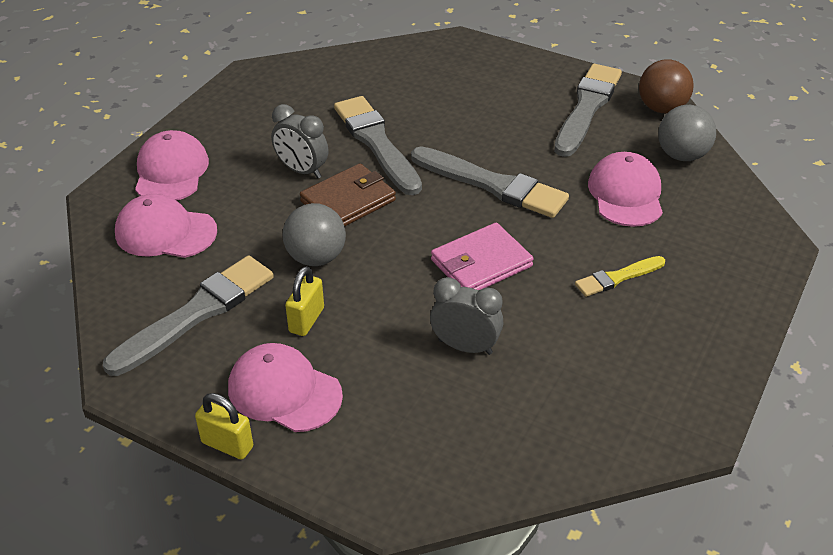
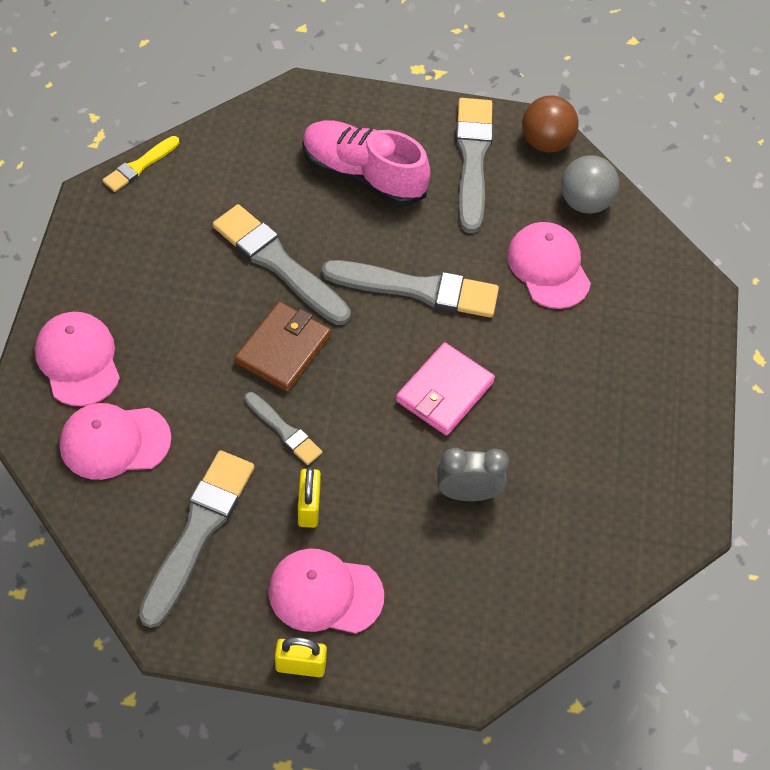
camera: 25 degrees left, 15 degrees up
(302, 170) = (217, 322): grey clock -> none
(316, 257) = (283, 430): grey ball -> grey brush
(482, 100) = (363, 176): none -> pink shoe
(618, 277) = (575, 373): yellow brush -> yellow brush (140, 165)

